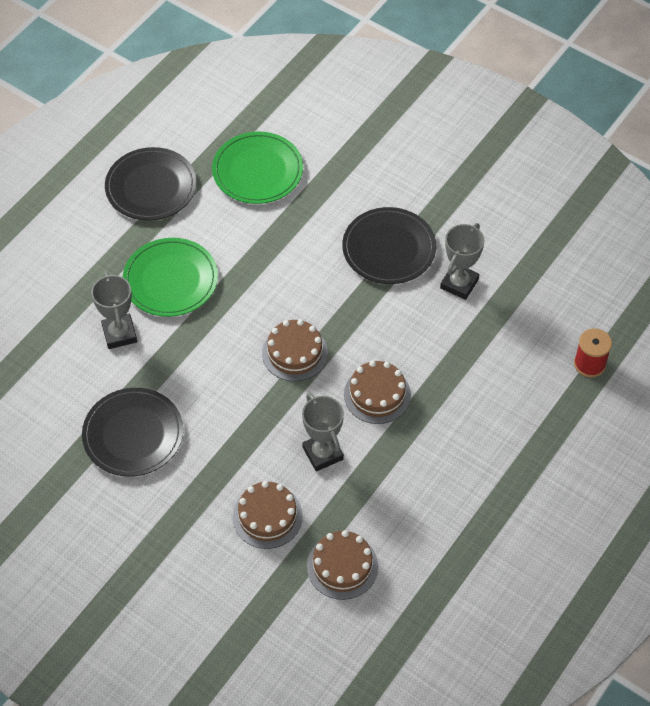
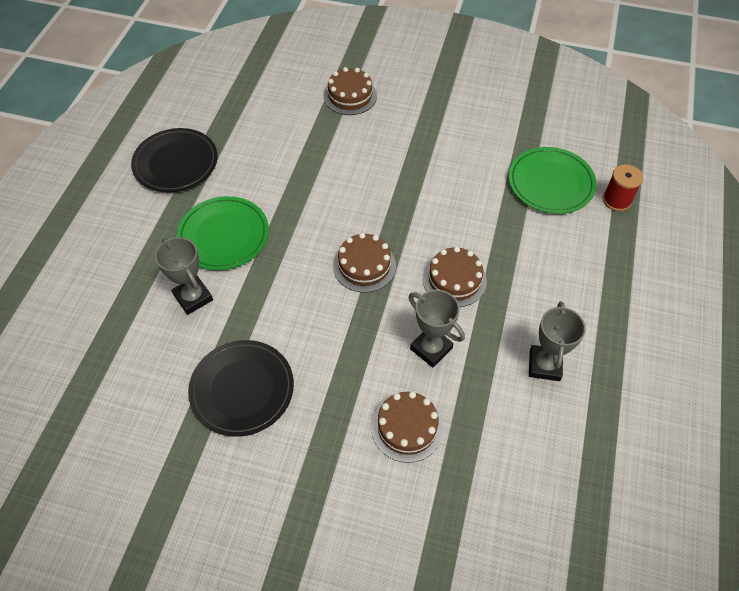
camera: 20 degrees left, 0 degrees up
(257, 171) = (265, 126): green plate -> green plate (550, 183)
(342, 566) = (501, 452): brown cake -> brown cake (350, 96)
(389, 248) = (405, 156): black plate -> none
(459, 283) = (477, 167): grey trophy -> grey trophy (544, 365)

